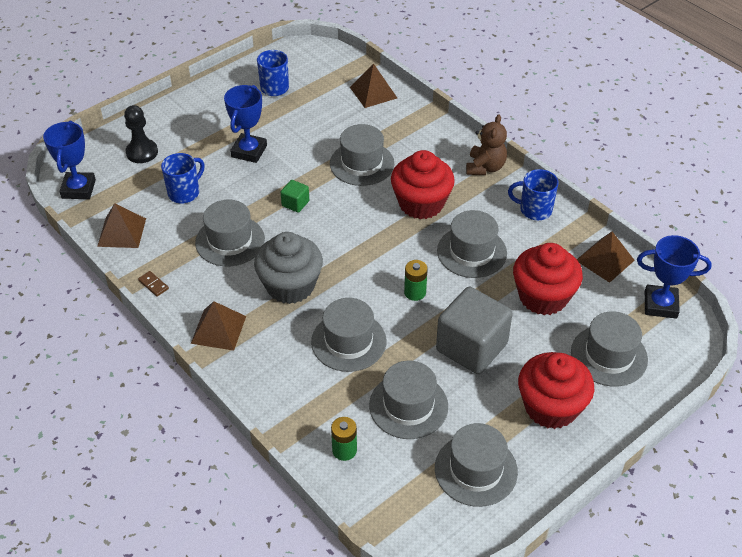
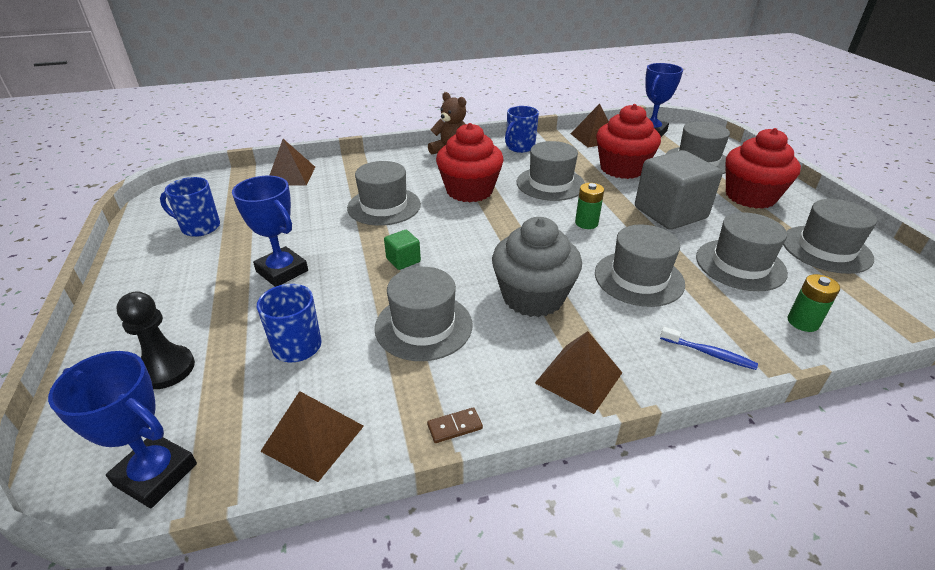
camera: 65 degrees left, 10 degrees down
(276, 394) = (709, 353): none -> blue toothbrush

